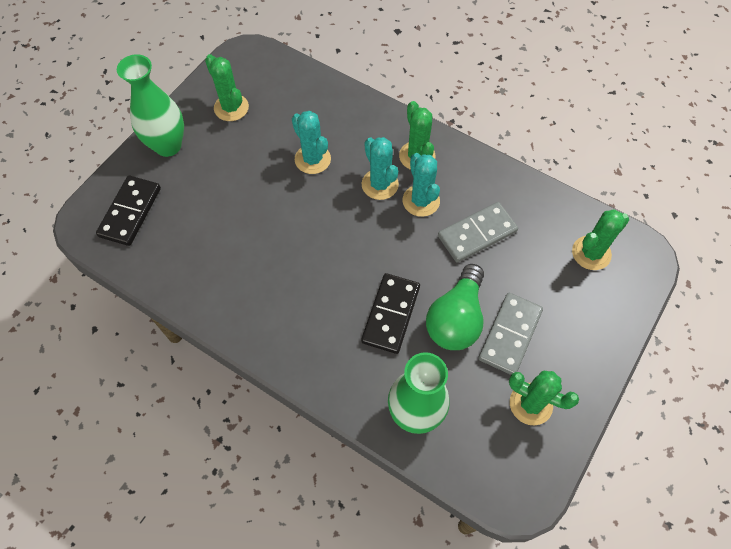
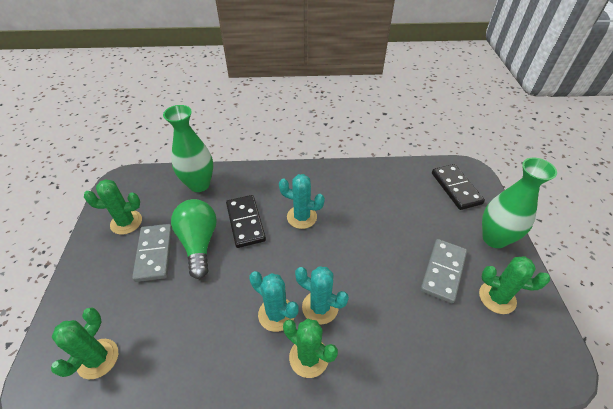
camera: 145 degrees right, 15 degrees down
(312, 159) = (390, 294): turquoise cactus -> turquoise cactus (301, 217)
(477, 234) = (212, 314): grey domino -> grey domino (443, 271)

